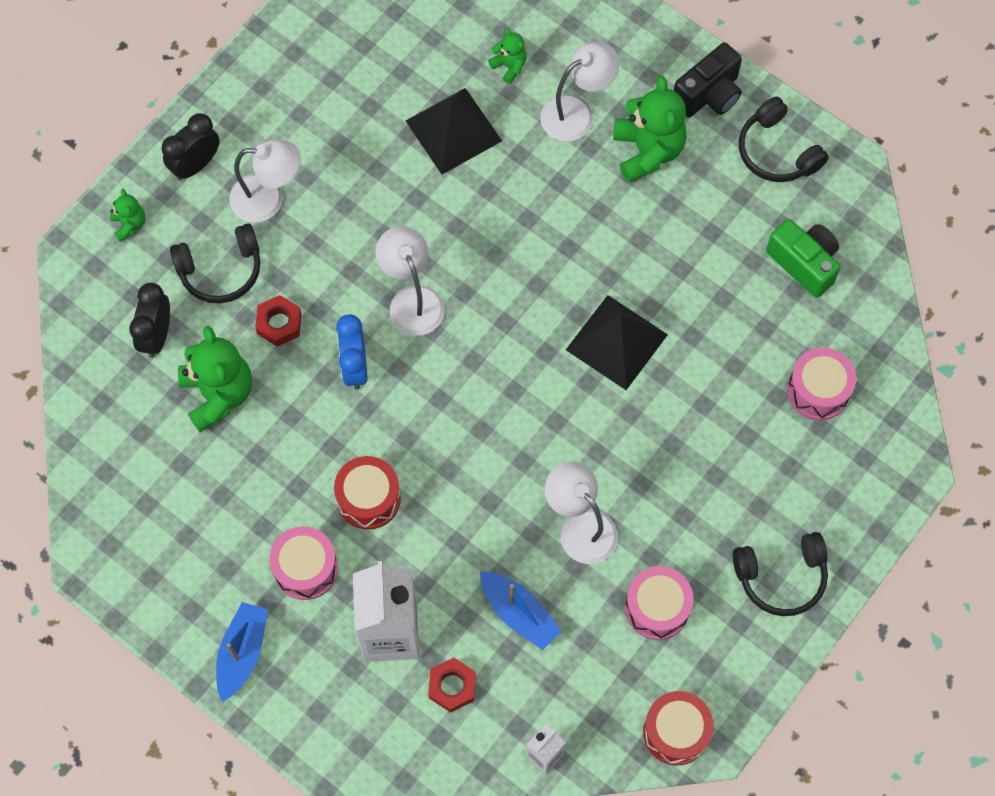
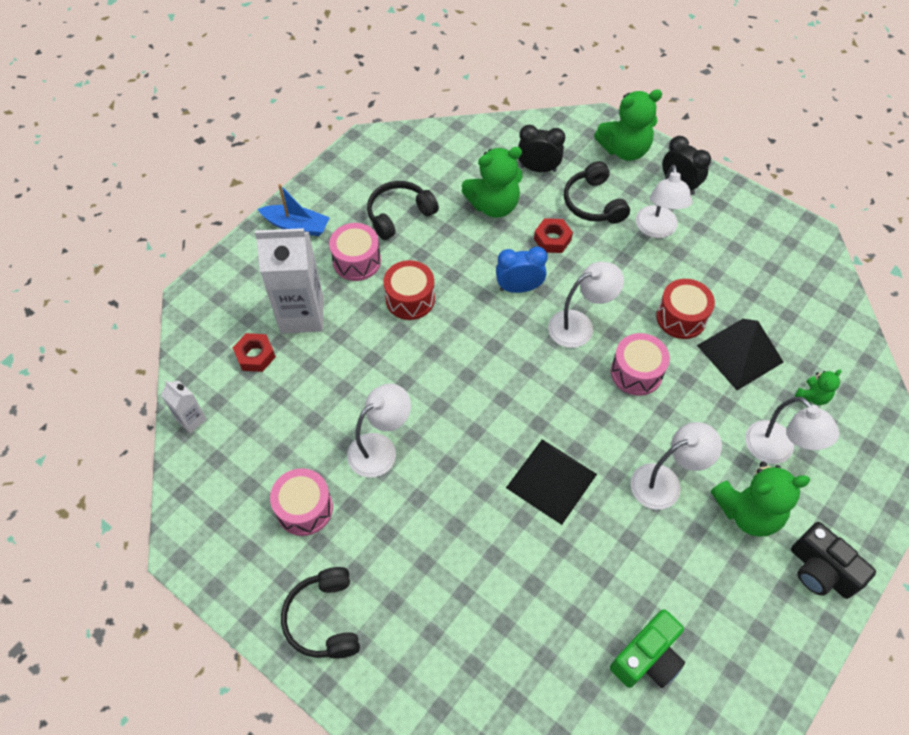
camera: 90 degrees right, 10 degrees down
(129, 224) = (624, 150): green teddy bear -> green teddy bear, size x1.99
(519, 613) = (309, 402): blue boat -> none
(616, 227) = (665, 482): none -> white lamp
(676, 732) = (194, 521): red drum -> red drum (681, 317)
(777, 151) = (769, 637): black headphones -> black headphones (399, 215)
(818, 391) = (510, 665): pink drum -> pink drum (636, 372)

